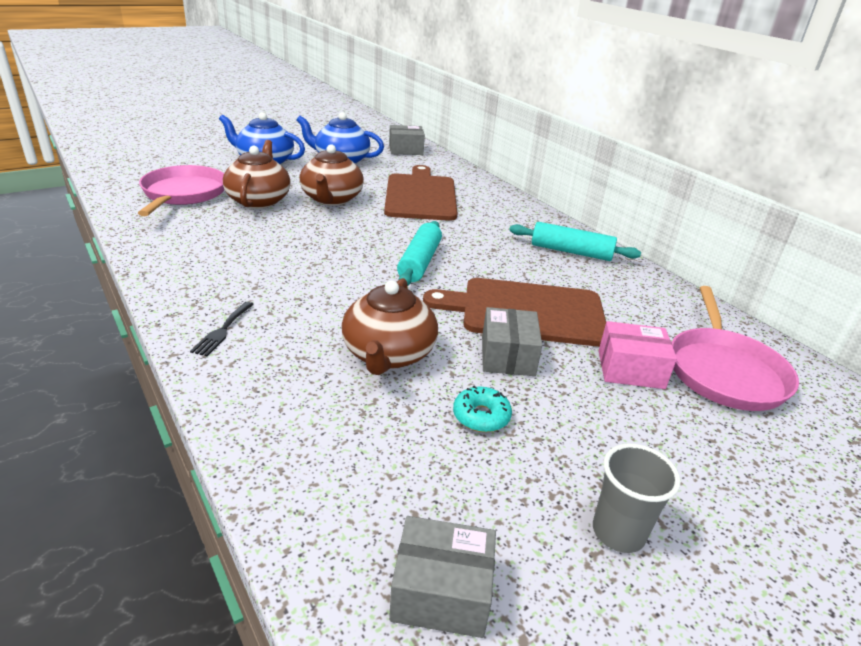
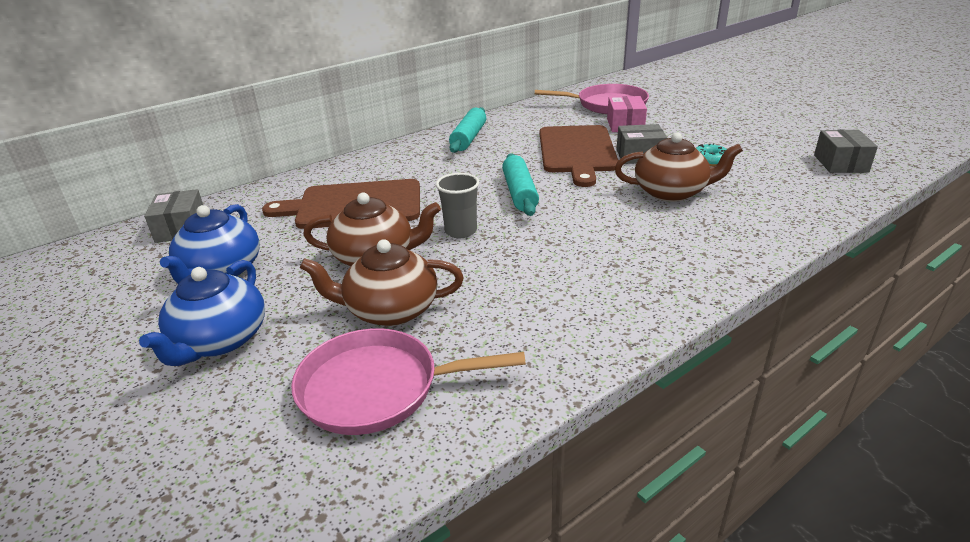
camera: 90 degrees left, 0 degrees up
(222, 330) = (699, 264): black fork -> none
(419, 262) = (519, 193): turquoise rolling pin -> turquoise rolling pin turned 75 degrees clockwise
(618, 532) = (761, 131): grey cup -> grey cup (461, 231)

